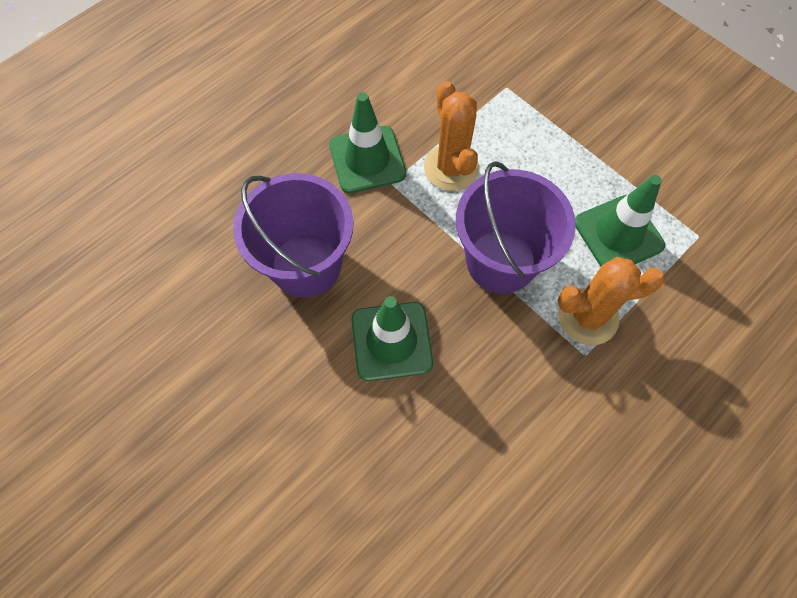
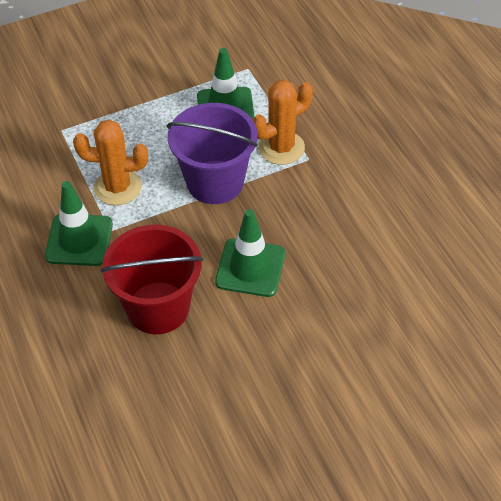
camera: 70 degrees left, 15 degrees down
(306, 265) = (158, 308): purple bucket -> red bucket
(588, 317) = (281, 148): orange cactus -> orange cactus turned 45 degrees clockwise

